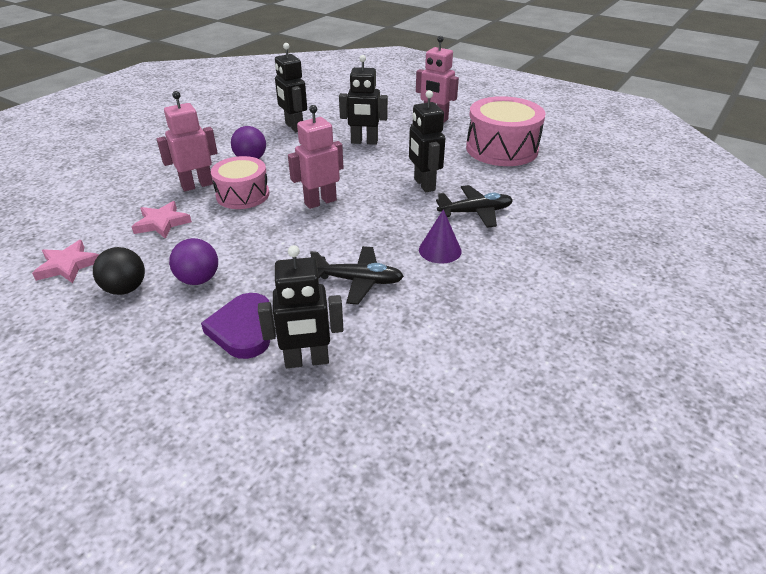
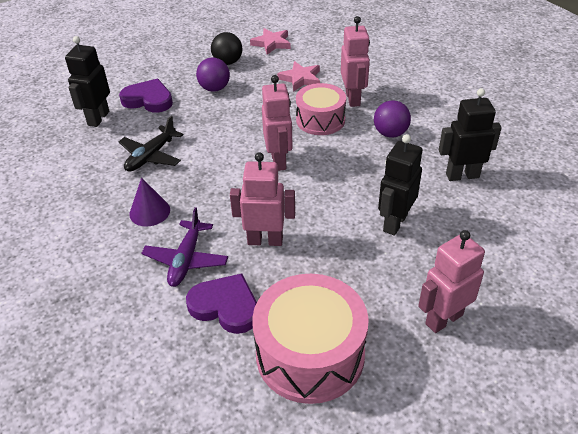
camera: 115 degrees right, 5 degrees up
(424, 185) = (265, 240): black robot -> pink robot
(475, 212) = (186, 260): black plane -> purple plane
(499, 184) = (225, 306): none -> purple heart

